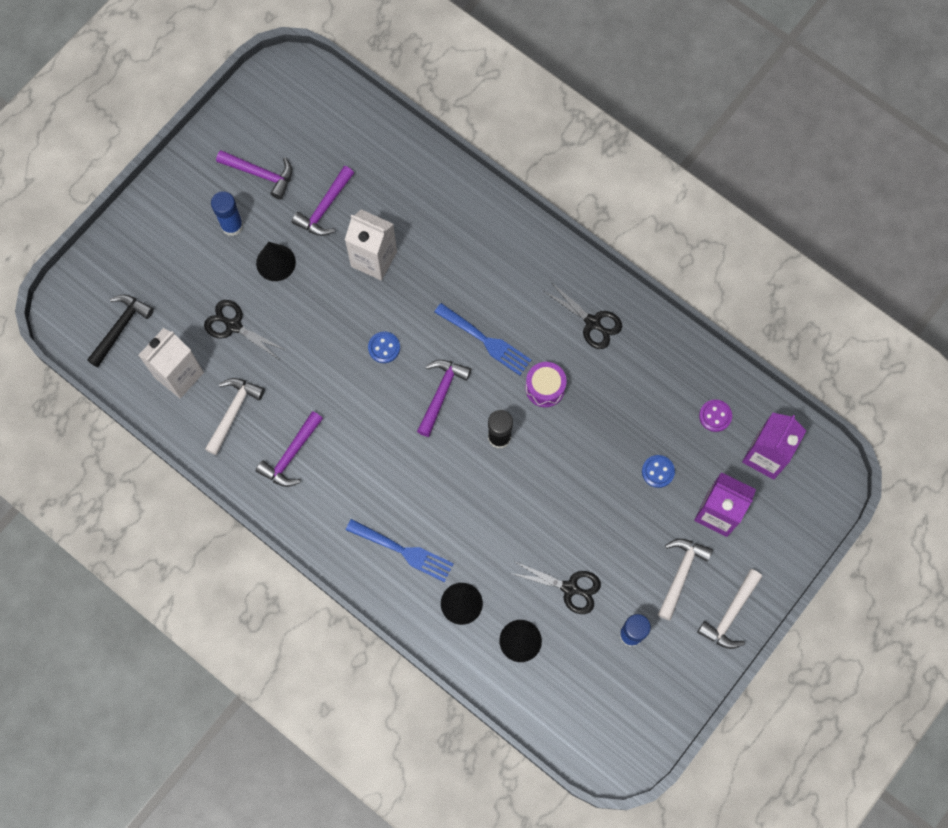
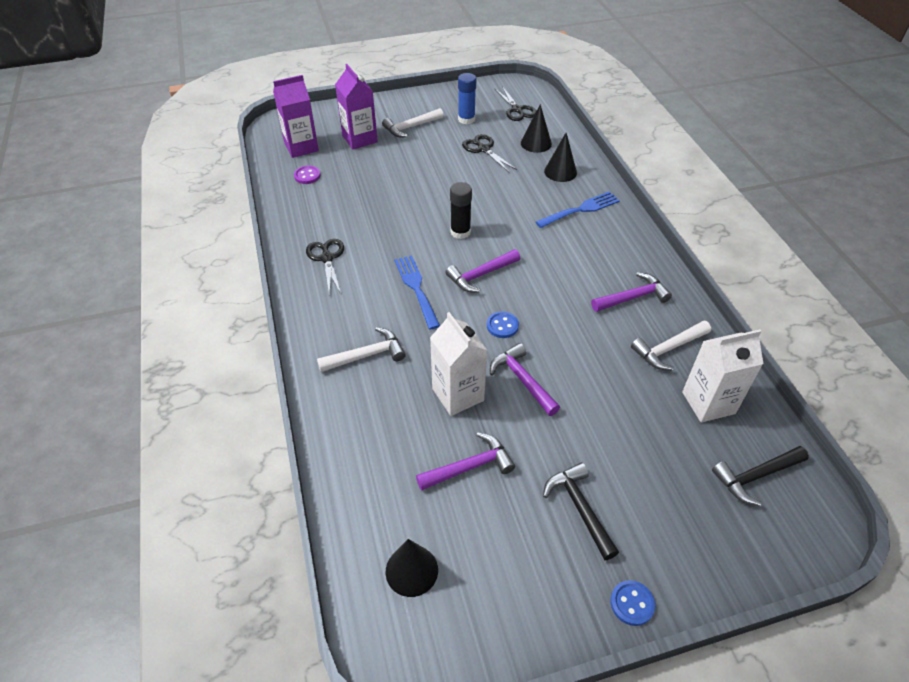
camera: 145 degrees left, 25 degrees down
(232, 225) = (580, 508): blue glue stick -> black hammer
(233, 326) = (631, 414): black scissors -> black scissors (517, 110)
(260, 174) = (514, 545): purple hammer -> purple hammer (522, 380)
(276, 262) = (554, 445): black cone -> black cone (411, 570)
(404, 551) = (581, 209): blue fork -> blue fork turned 90 degrees clockwise
(545, 388) = (401, 241): purple drum -> none
(658, 471) = (373, 169): blue button -> blue button (632, 603)
(730, 614) = (401, 104): white hammer -> white hammer (366, 355)

